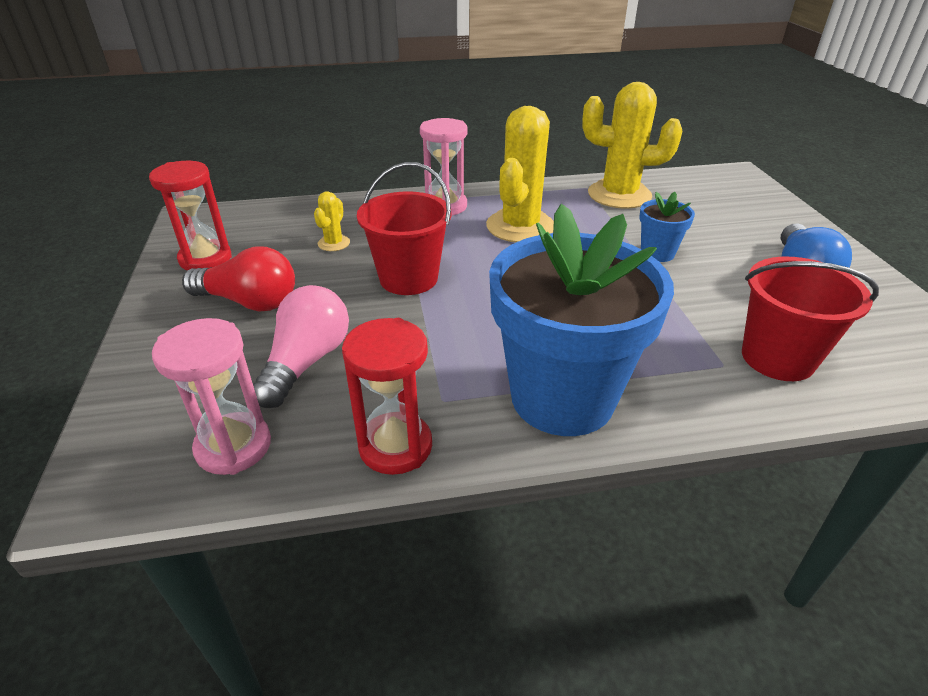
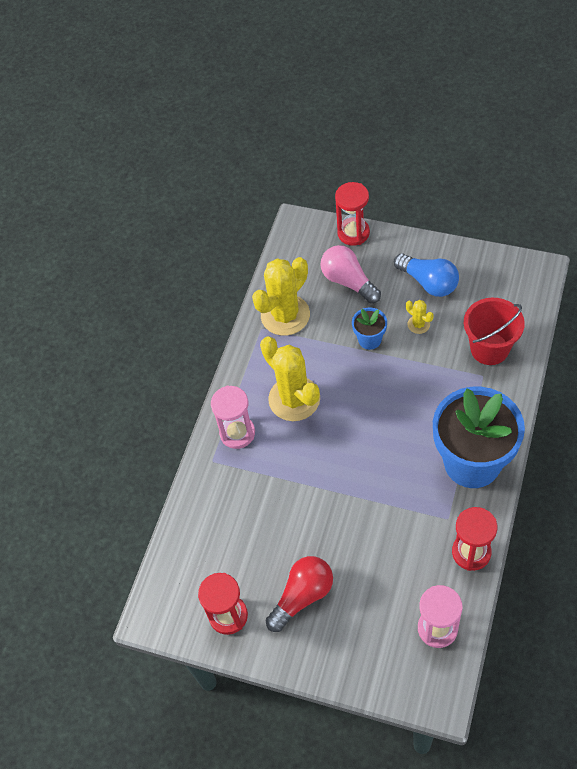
camera: 55 degrees left, 20 degrees up
(307, 362) = (383, 577): pink light bulb -> pink light bulb (348, 281)
(334, 243) = (252, 525): yellow cactus -> yellow cactus (418, 324)
(408, 278) = (324, 493): red bucket -> none
(781, 205) = (353, 233): none -> red hourglass

